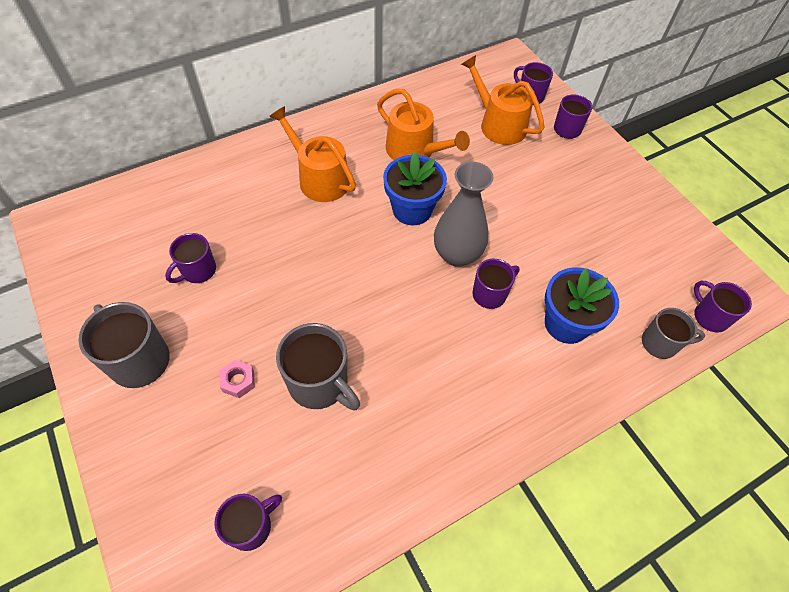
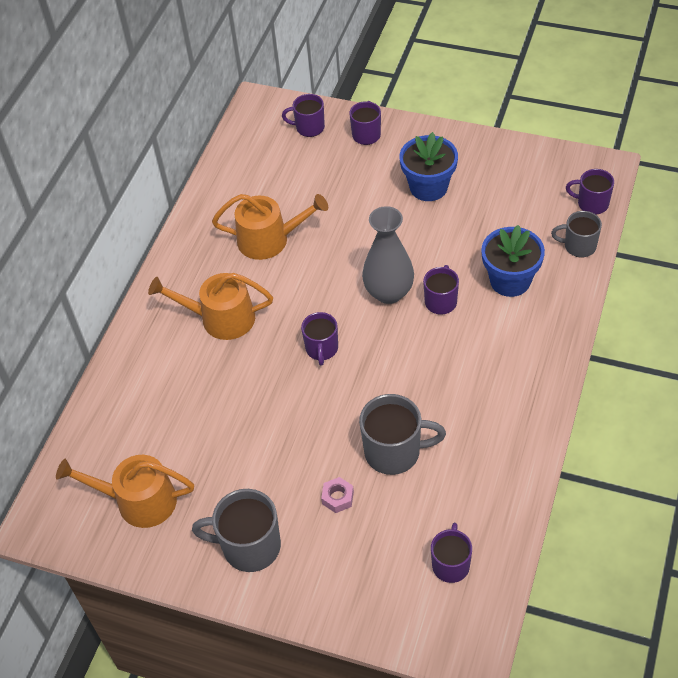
camera: 35 degrees left, 5 degrees down
(198, 271) = (213, 457): purple mug -> purple mug (322, 349)
(412, 209) = (320, 286): blue flower pot -> blue flower pot (428, 187)
(498, 124) = (310, 169): orange watering can -> orange watering can (138, 501)
(660, 343) = (579, 246): grey mug -> grey mug turned 135 degrees counterclockwise

